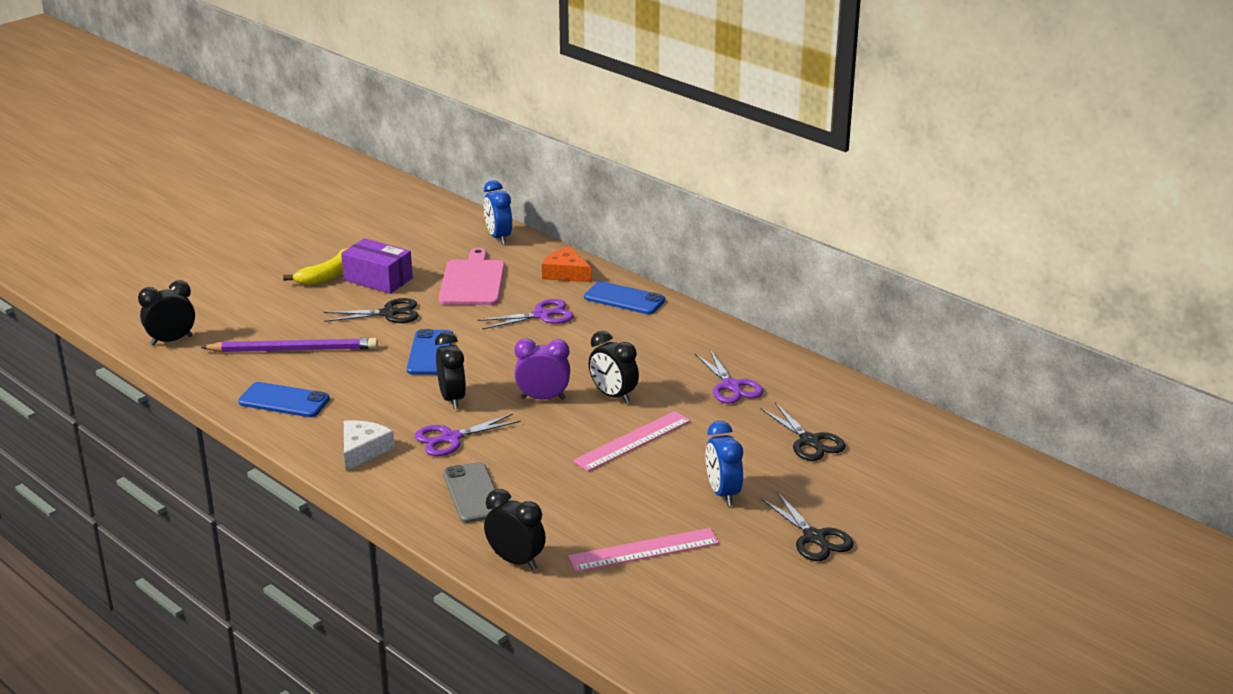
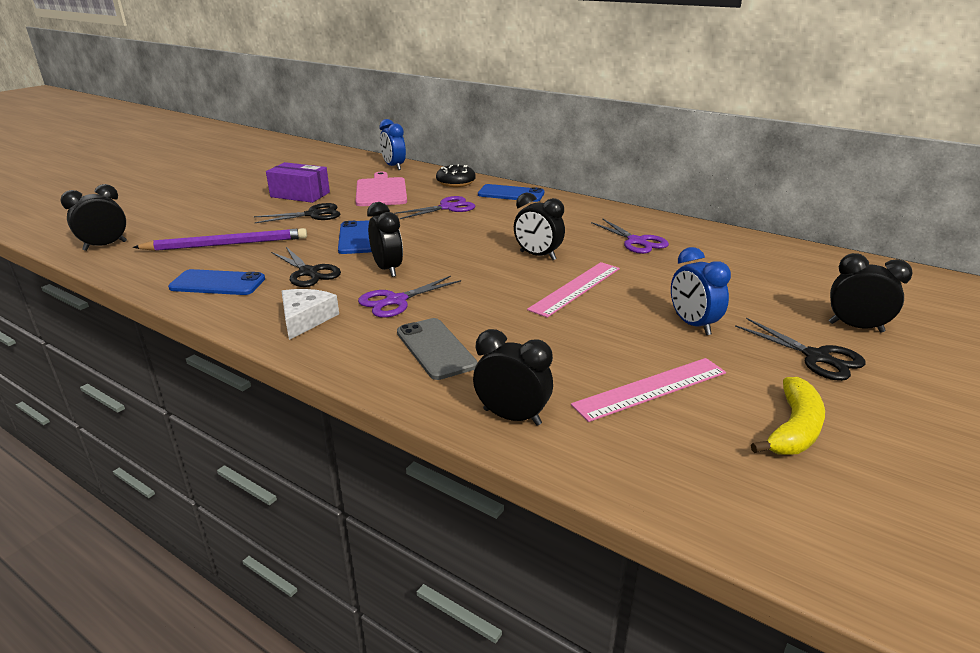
camera: 10 degrees left, 0 degrees up
(328, 276) = (256, 195): yellow banana -> yellow banana (793, 429)
(543, 398) = (474, 262): purple clock -> none
(565, 273) = (456, 182): orange cheese -> black donut
(810, 441) = (738, 275): black scissors -> black scissors (309, 273)
(879, 512) = (855, 327): none -> black clock

